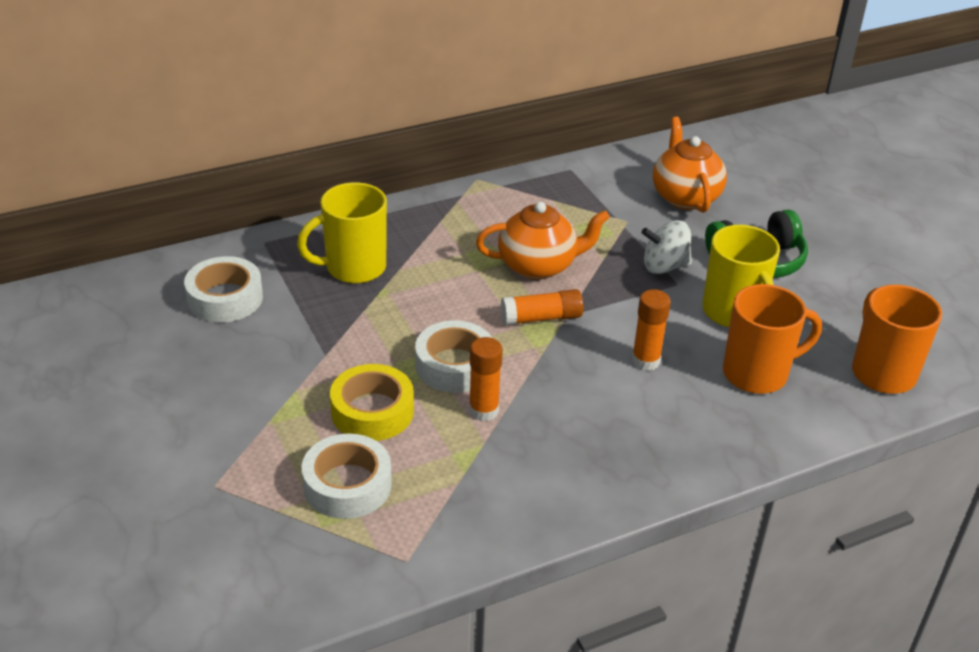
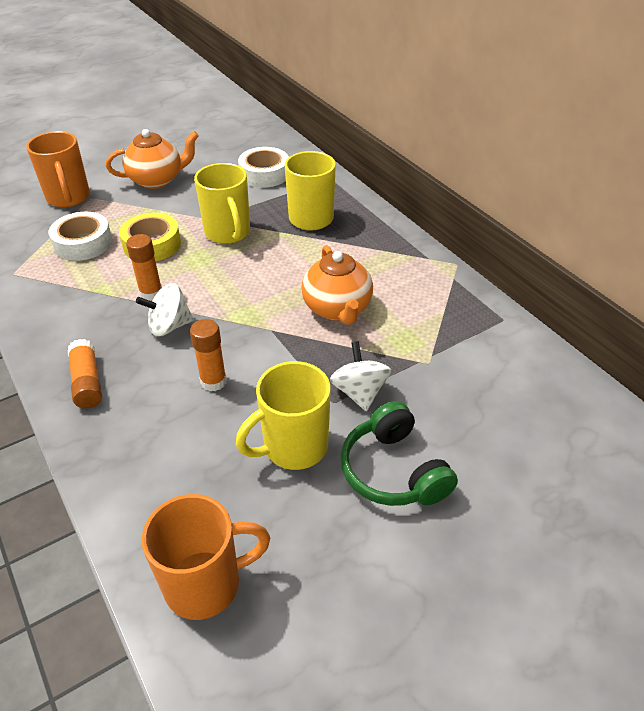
camera: 85 degrees right, 5 degrees up
(366, 339) = (228, 233): none -> yellow mug
(454, 365) = (201, 275): white tape -> none
(541, 318) = (265, 315): orange glue stick -> orange glue stick (87, 382)
(551, 394) = (169, 326): none -> white spinning top
(685, 196) = (494, 407): orange teapot -> orange teapot (157, 180)
(757, 373) = (199, 464): orange mug -> orange mug (68, 198)

